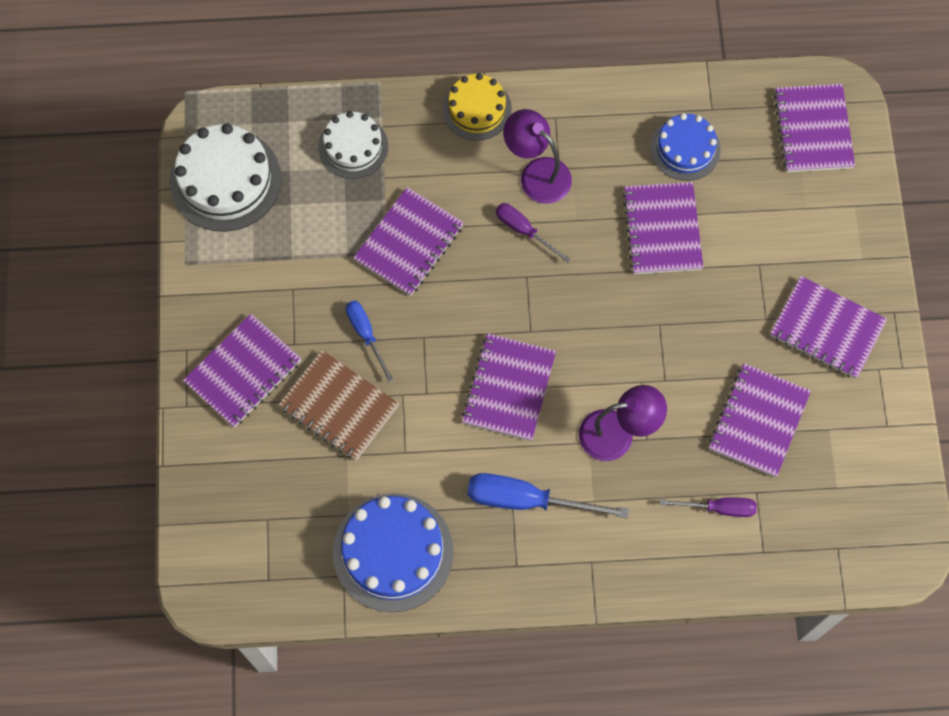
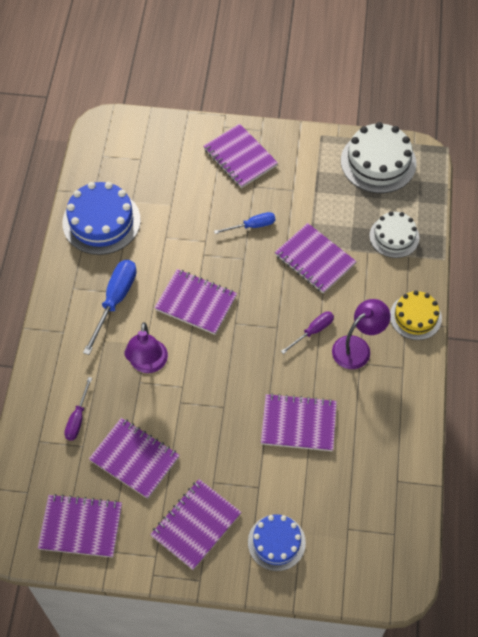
camera: 100 degrees right, 10 degrees down
(339, 407) = (205, 205): brown notebook -> none
(685, 148) = (364, 454): blue cake -> blue cake (276, 542)
(813, 130) = (369, 555): purple notebook -> purple notebook (81, 526)

